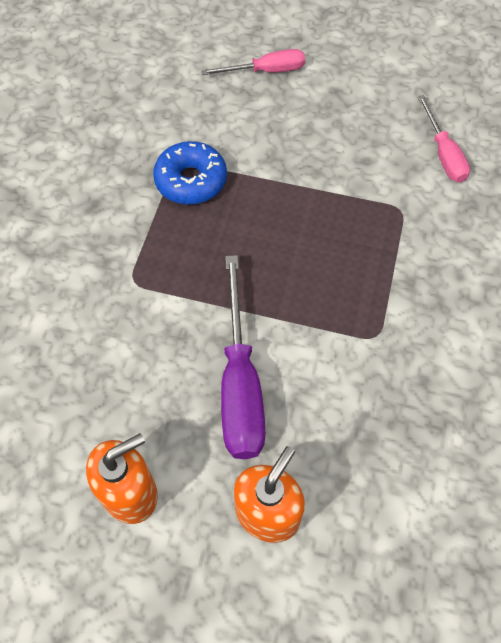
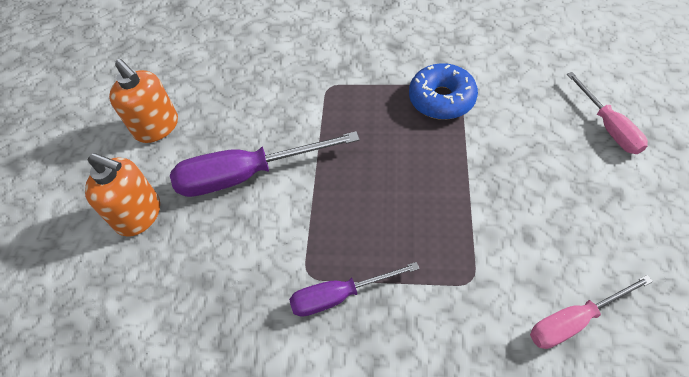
camera: 85 degrees right, 5 degrees down
(401, 312) = (340, 295): none -> purple screwdriver

